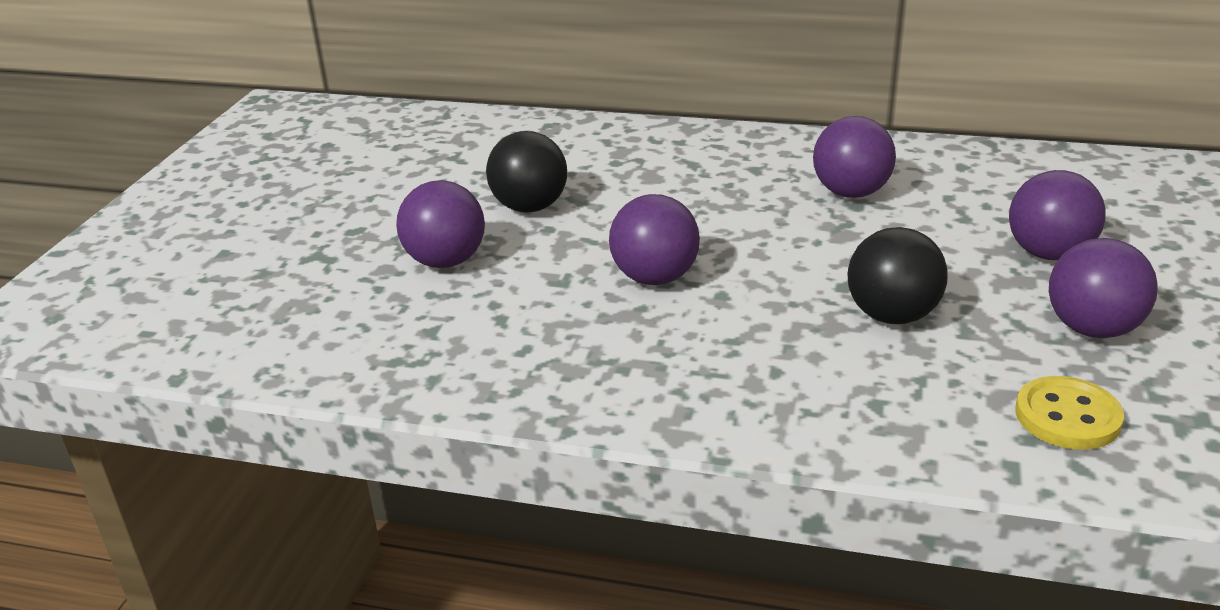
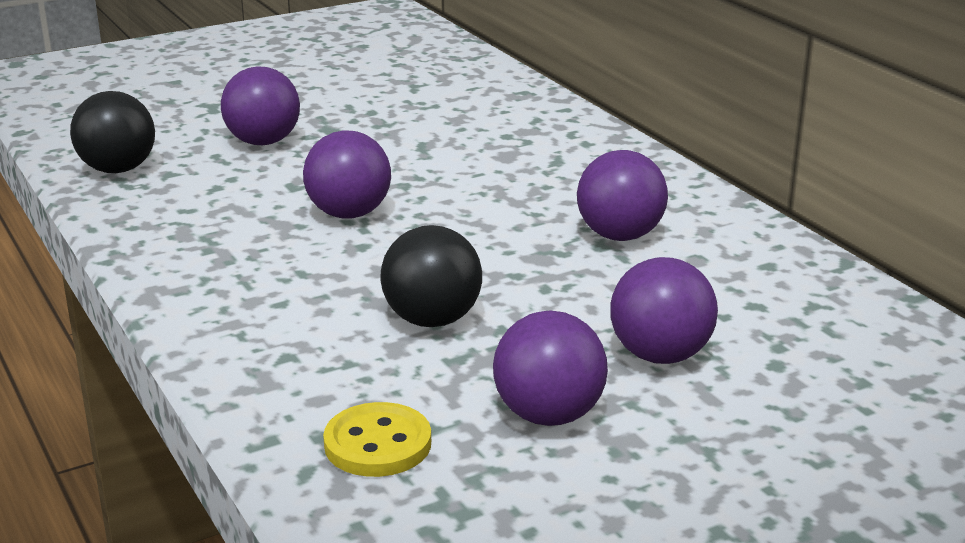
camera: 45 degrees right, 5 degrees down
(530, 207) = (383, 136): black ball -> black ball (118, 169)

